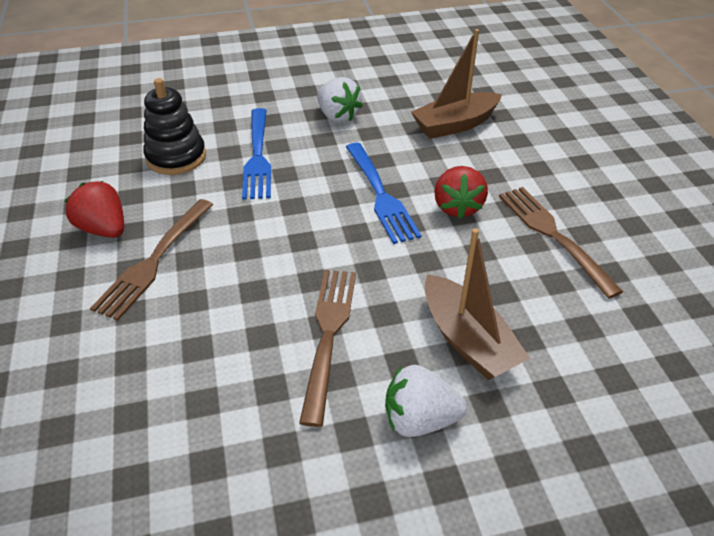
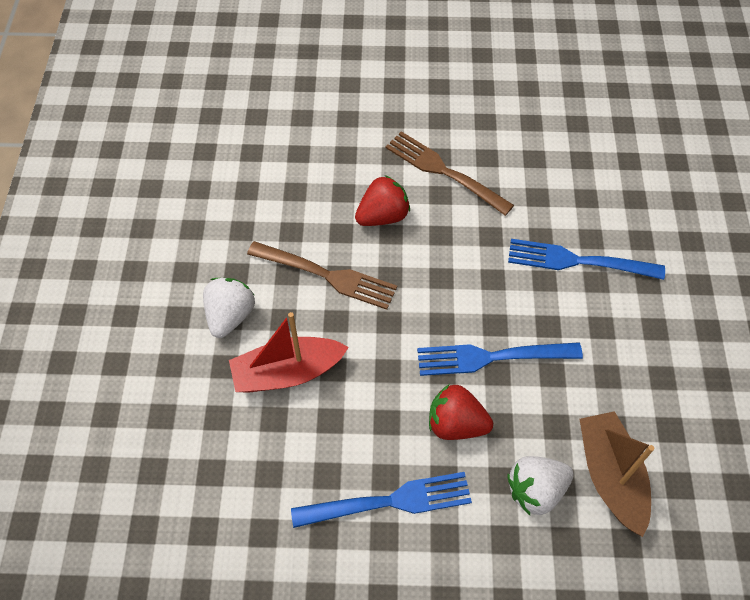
camera: 105 degrees right, 15 degrees up
(104, 229) = (492, 140): red strawberry -> red strawberry (383, 216)
(176, 157) = (588, 194): black stacking toy -> none
(338, 116) = (645, 350): white strawberry -> white strawberry (536, 490)
(467, 340) = (287, 372): brown boat -> red boat
(554, 236) = (388, 502): brown fork -> blue fork

